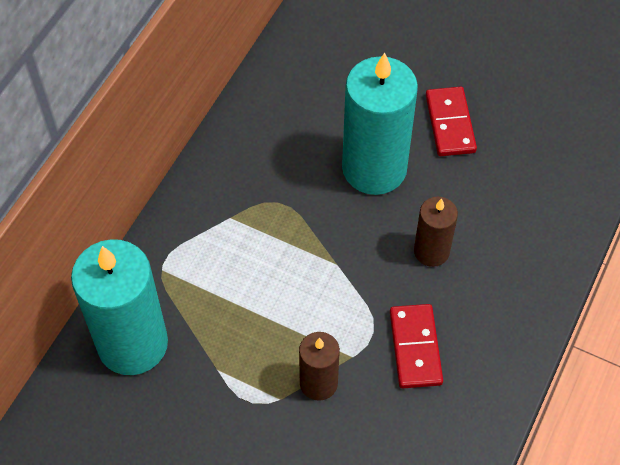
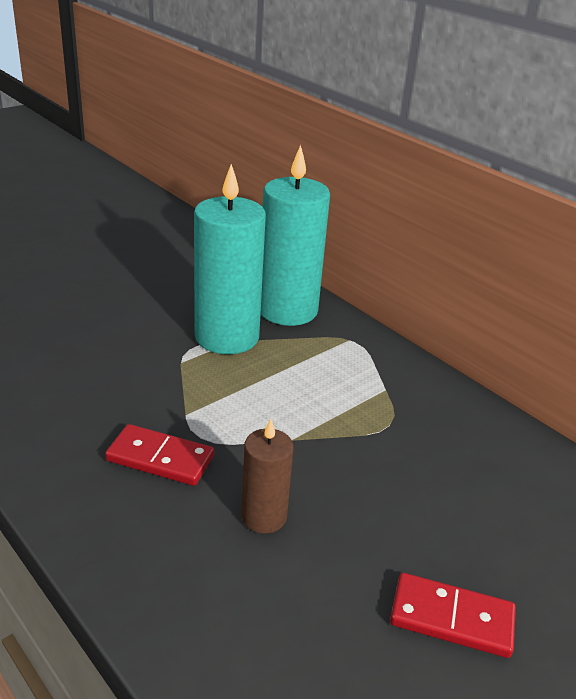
camera: 110 degrees right, 25 degrees down
(318, 383) = (176, 386): brown candle -> none
(374, 168) = (404, 511): turquoise candle -> turquoise candle (227, 337)

